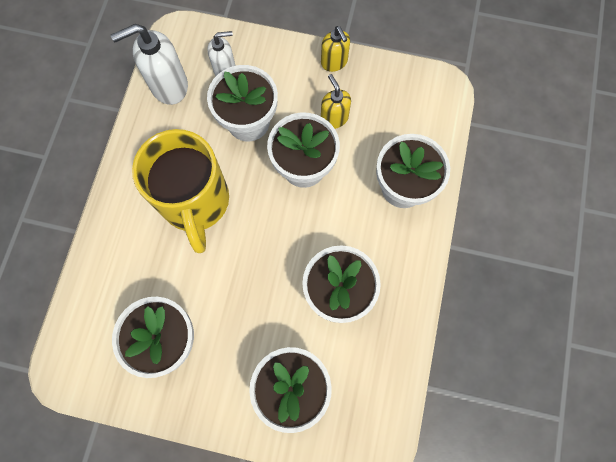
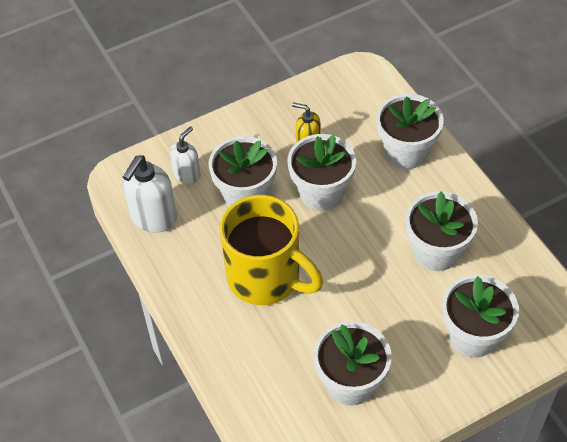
camera: 40 degrees left, 20 degrees down
(334, 62) = (266, 109): yellow soap dispenser -> none

